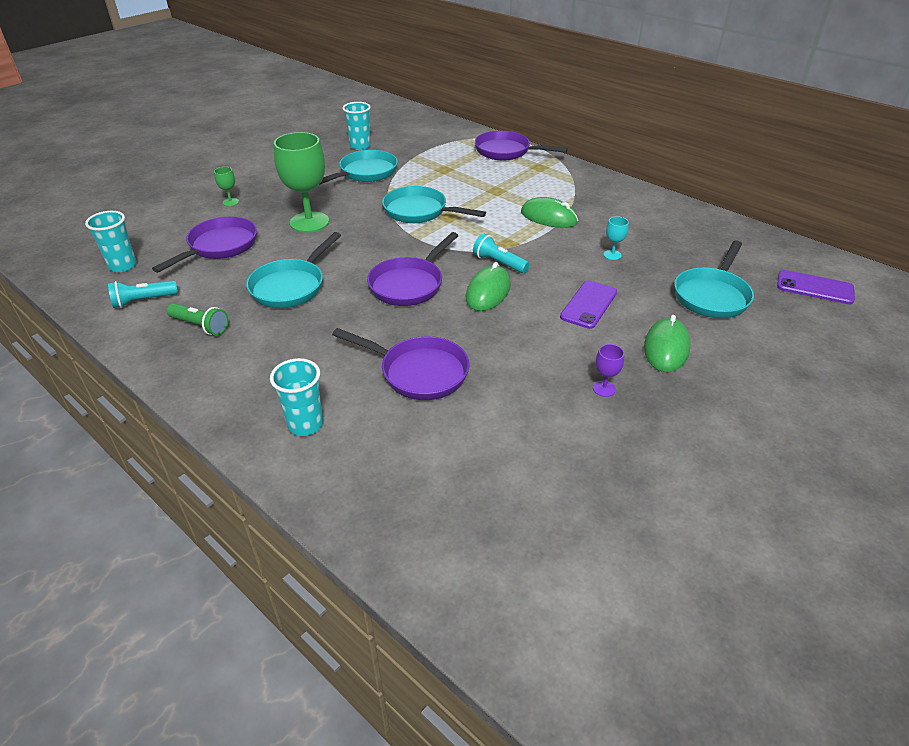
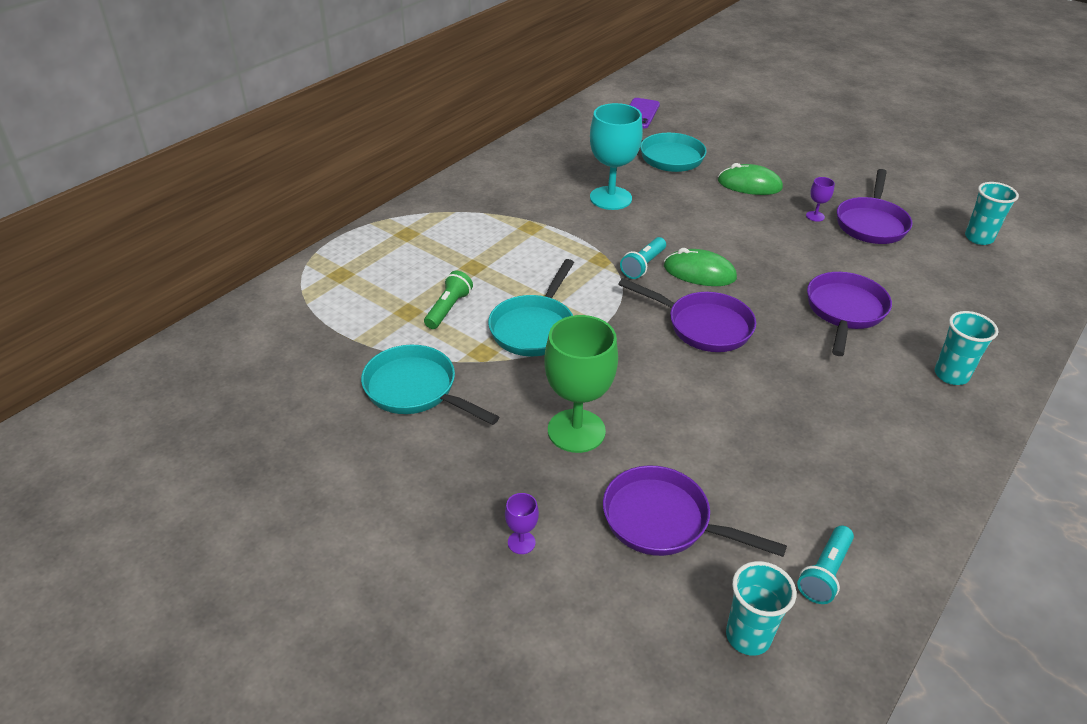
camera: 95 degrees left, 0 degrees up
(143, 301) = (824, 573): turquoise flashlight -> turquoise flashlight turned 60 degrees clockwise
(200, 326) = (849, 492): green flashlight -> green flashlight (448, 308)
(230, 202) = (521, 542): green goblet -> purple goblet
(291, 286) = (739, 423): turquoise pan -> none
(360, 146) = (310, 407): turquoise cup -> turquoise cup (978, 238)
(506, 151) = (354, 258): purple pan -> purple pan (871, 223)
(549, 217) = (538, 231): green mouse -> none
(588, 305) = (701, 216): purple phone -> none
(612, 255) = (610, 198): turquoise goblet -> turquoise goblet, size x2.36

